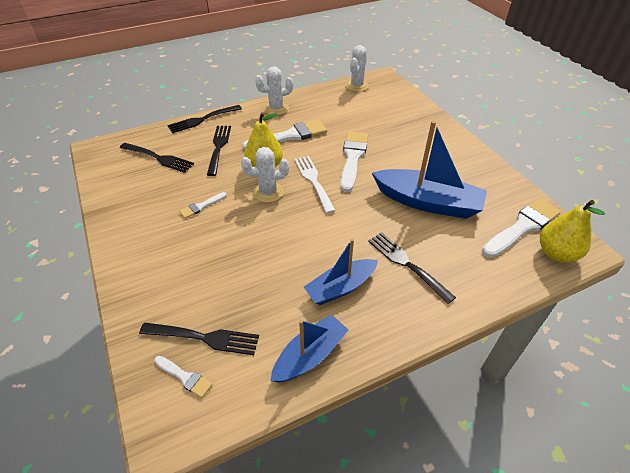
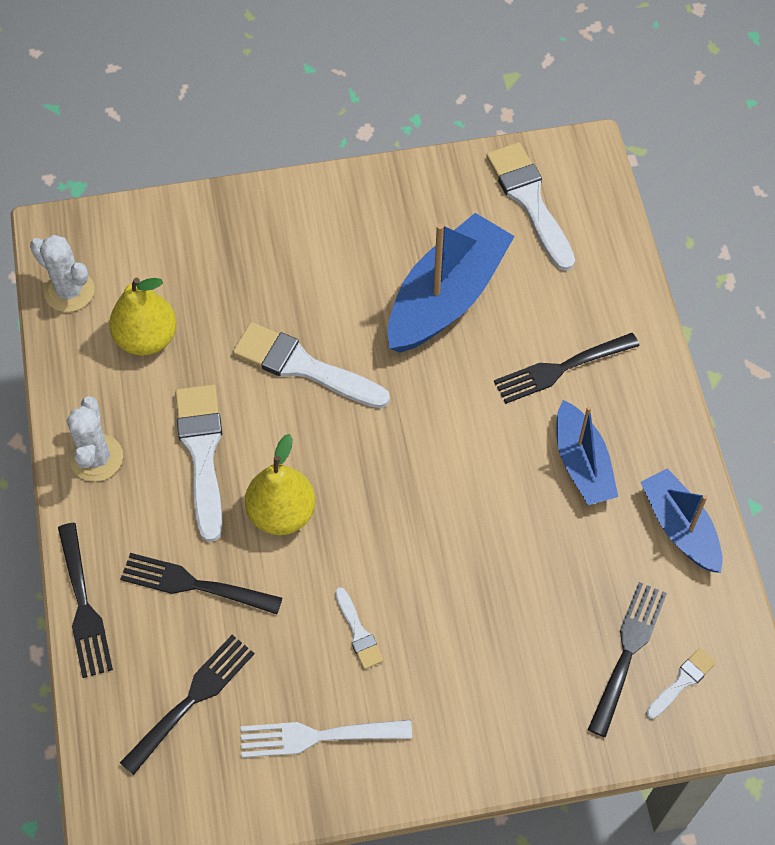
camera: 75 degrees left, 15 degrees up
(268, 192) = (354, 520): white cactus -> none
(313, 181) = (346, 443): white fork -> white fork (317, 736)
(556, 253) = (586, 186): yellow pear -> yellow pear (147, 338)

